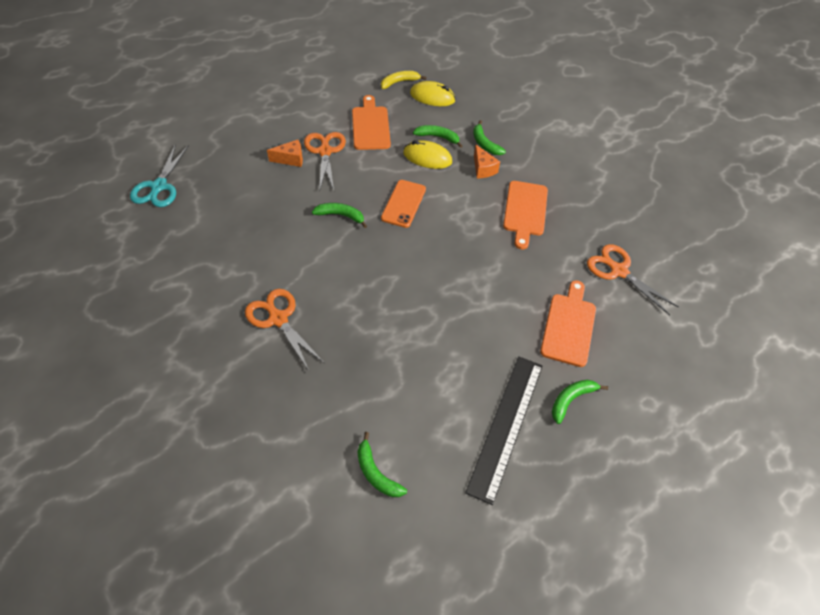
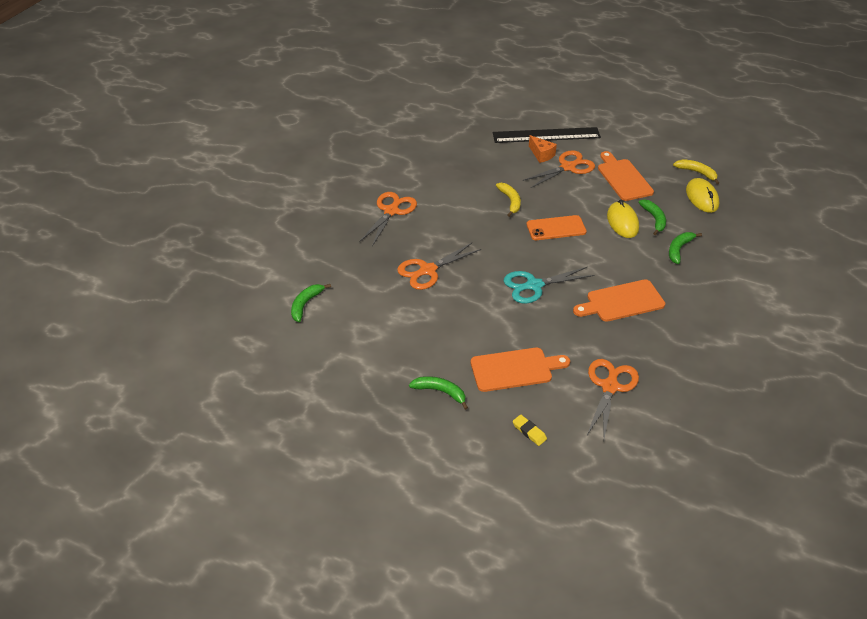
camera: 65 degrees right, 10 degrees down
(159, 187) = (454, 112): turquoise scissors -> turquoise scissors (533, 285)
(341, 215) = (510, 201): green banana -> yellow banana
(370, 126) = (623, 178): orange cutting board -> orange cutting board turned 75 degrees counterclockwise
(395, 330) = (427, 270): none -> orange scissors
(483, 169) = (645, 259): orange cheese -> none
(506, 425) = (388, 359): black ruler -> black ruler (546, 135)
(647, 353) = (529, 432): none -> yellow eraser

